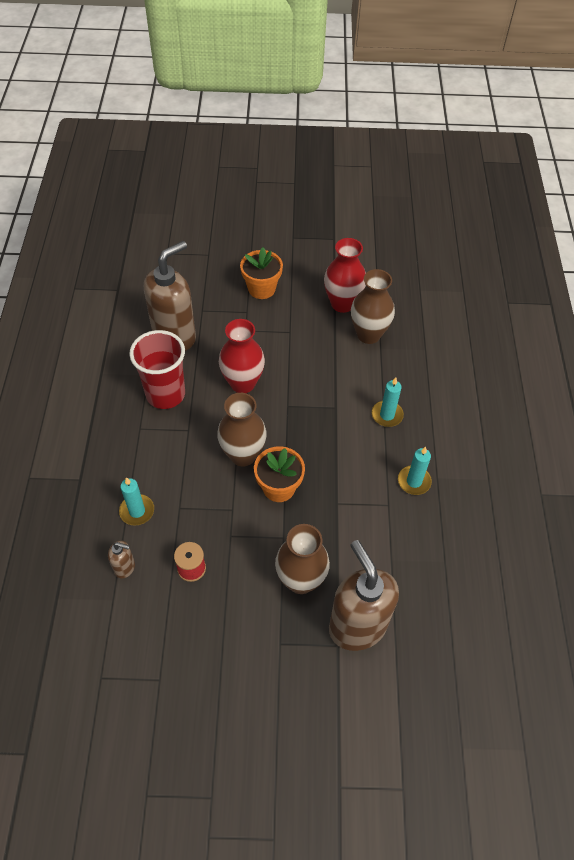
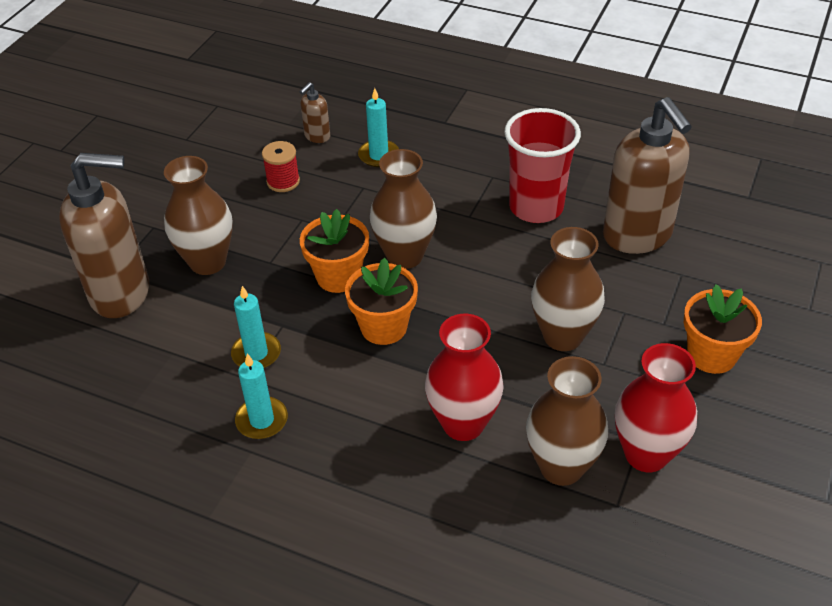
camera: 115 degrees right, 10 degrees down
(242, 383) = (522, 284): red vase -> red vase (463, 424)
(277, 354) = (562, 336): none -> brown vase
(311, 445) = (384, 327): none -> orange flower pot
(387, 415) = (389, 431): turquoise candle -> turquoise candle (256, 353)

